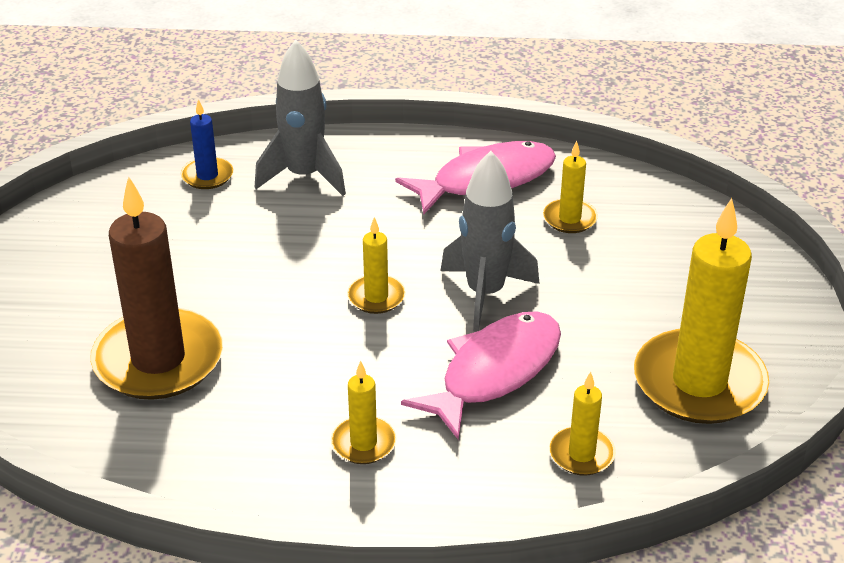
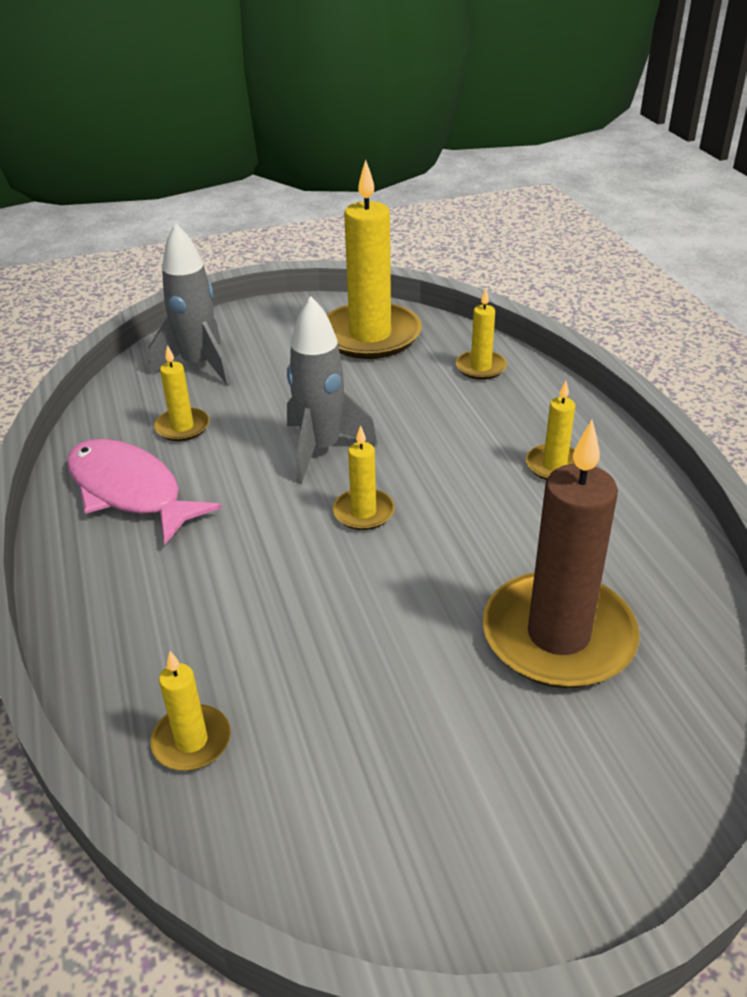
camera: 110 degrees left, 0 degrees up
(207, 176) = (191, 741): blue candle -> yellow candle
(304, 176) = (164, 638): grey rocket -> grey rocket (199, 365)
(494, 372) = (422, 422): pink fish -> none

